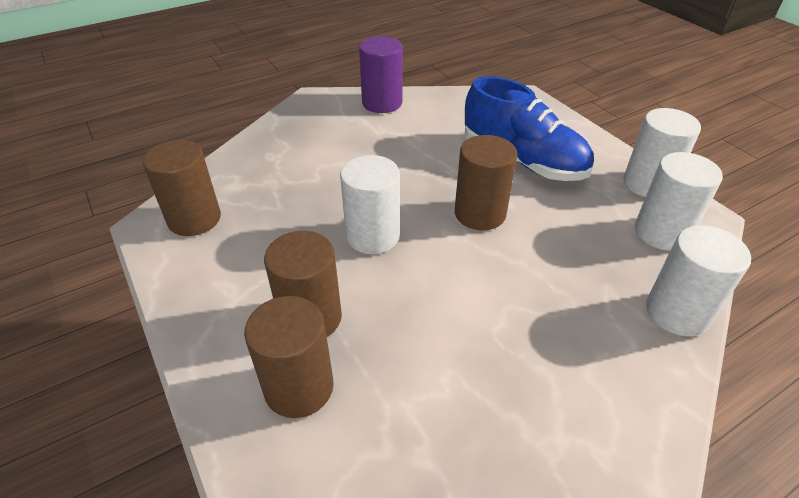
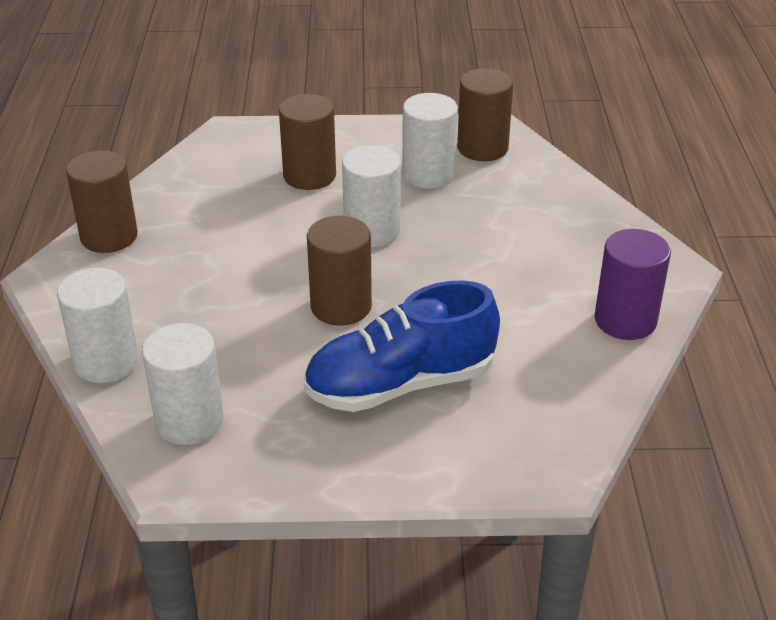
camera: 120 degrees right, 5 degrees down
(299, 387) = (255, 157): brown cylinder -> brown cylinder (109, 236)
(647, 184) = (264, 468): white cylinder -> white cylinder (428, 174)

